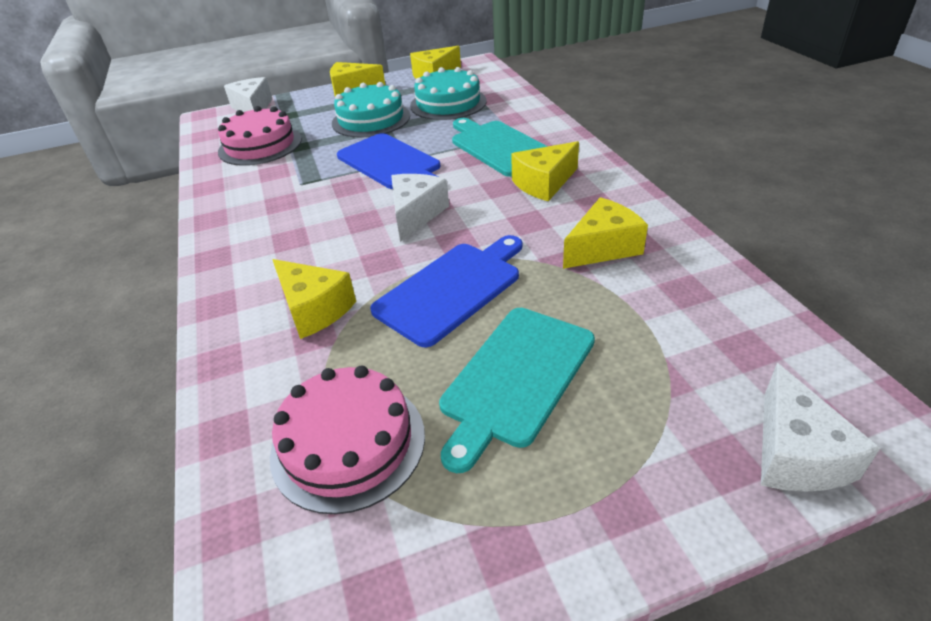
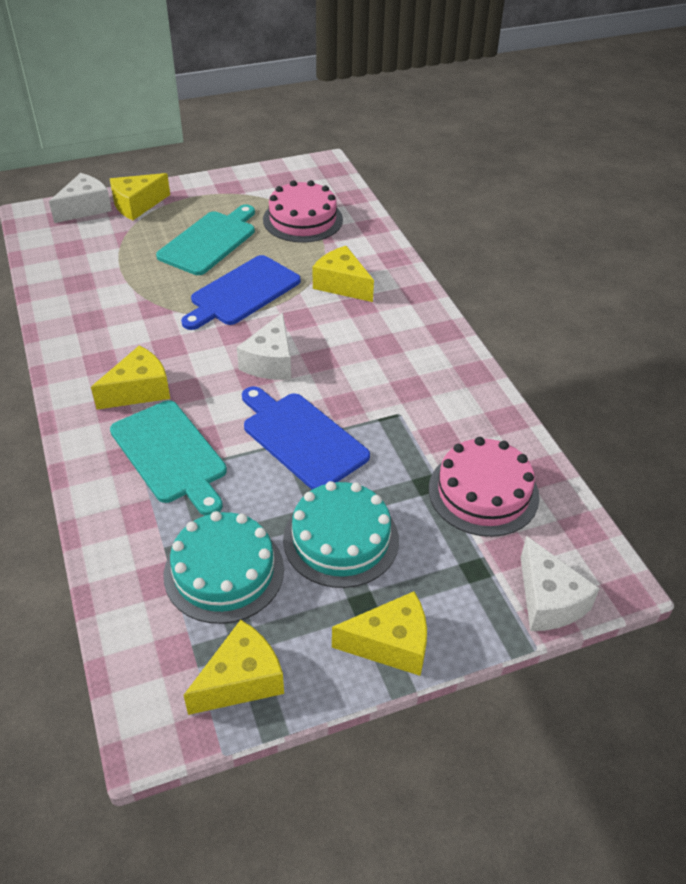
camera: 175 degrees right, 5 degrees up
(603, 247) = (118, 317): yellow cheese -> yellow cheese (137, 205)
(795, 453) = (85, 208): white cheese -> white cheese turned 45 degrees clockwise

